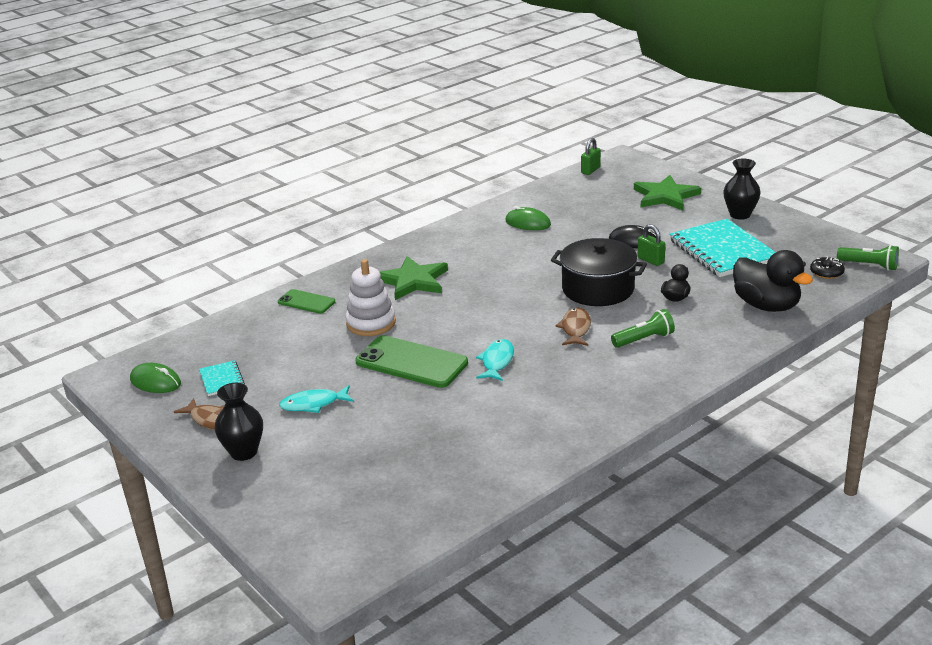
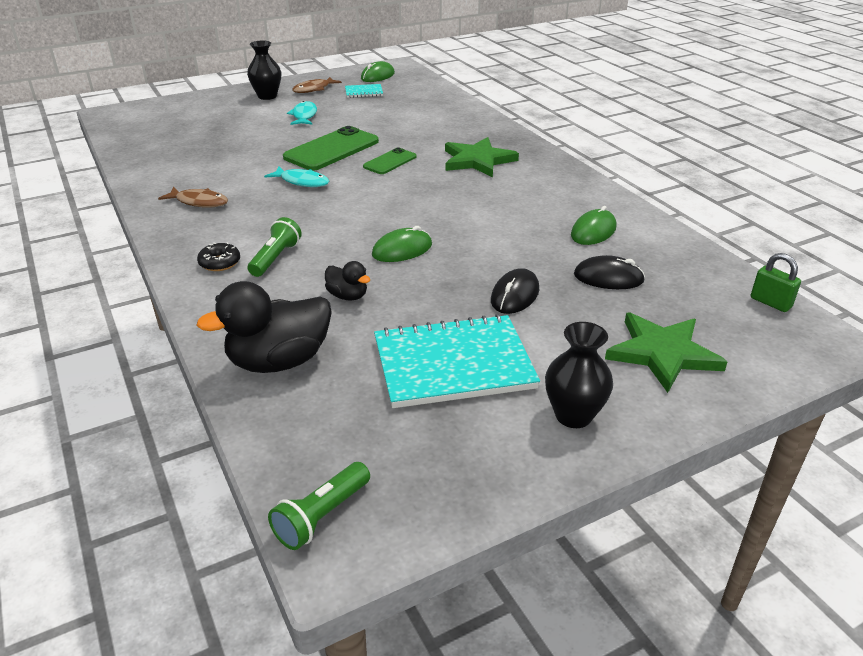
camera: 100 degrees right, 5 degrees up
(306, 302) = (463, 119): green phone -> green phone (390, 162)
(371, 323) = (409, 139): white stacking toy -> none
(575, 329) = (328, 225): brown fish -> brown fish (199, 202)
(591, 214) = (608, 278): none -> black mouse
(598, 289) = (402, 250): black pot -> green mouse
(644, 339) = (275, 258): green flashlight -> green flashlight turned 150 degrees counterclockwise
(650, 260) = (453, 298): green padlock -> none
(826, 273) = (329, 452): black donut -> black donut (220, 263)

